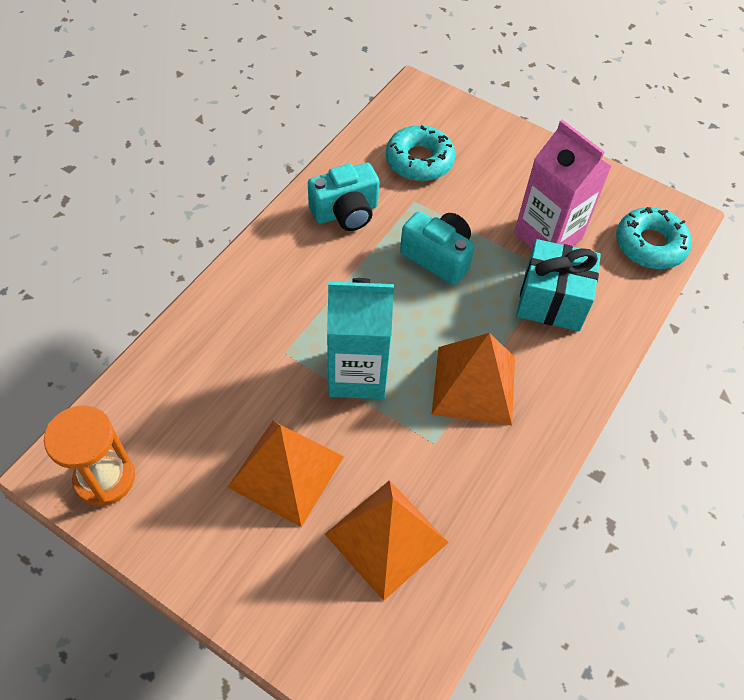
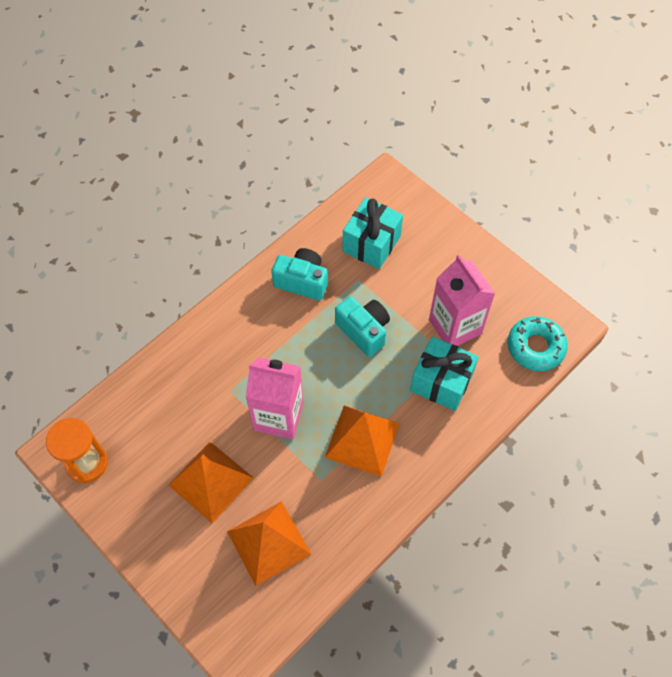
camera: 15 degrees right, 5 degrees up
(346, 212) = (302, 281): turquoise camera -> turquoise camera turned 150 degrees counterclockwise
(357, 374) = (278, 416): turquoise carton -> pink carton
(419, 160) = (371, 244): turquoise donut -> turquoise gift

